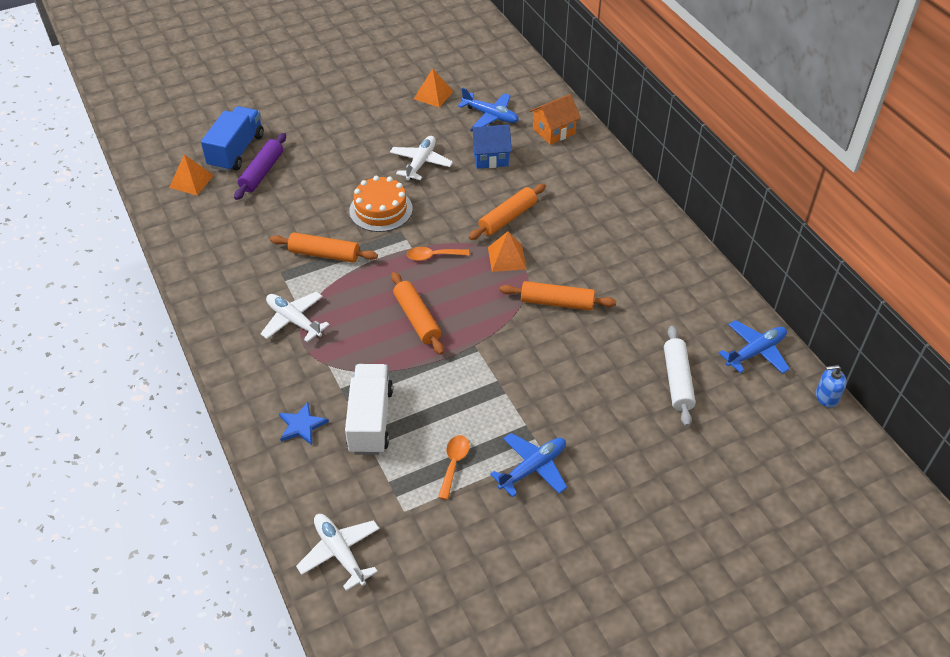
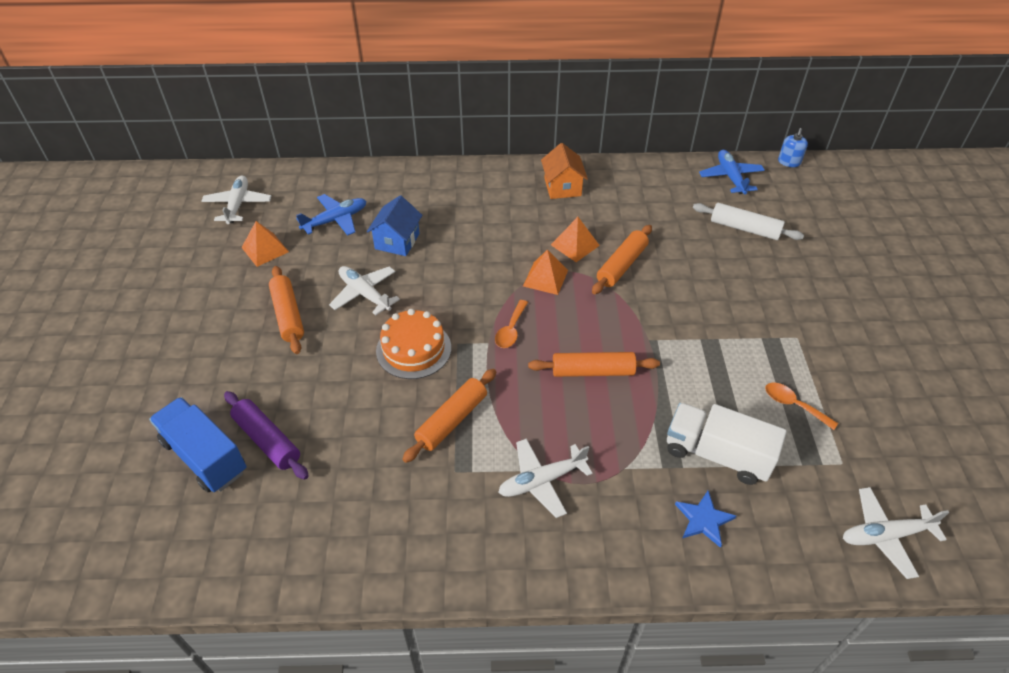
camera: 65 degrees left, 0 degrees up
(191, 181) = (222, 524): orange pyramid -> orange pyramid (575, 245)
(471, 61) = (238, 205): none -> white plane
(507, 218) = (491, 259): orange rolling pin -> orange rolling pin (288, 315)
(533, 468) = (813, 350): blue plane -> none
(554, 131) = (394, 188): orange house -> orange house (562, 187)

